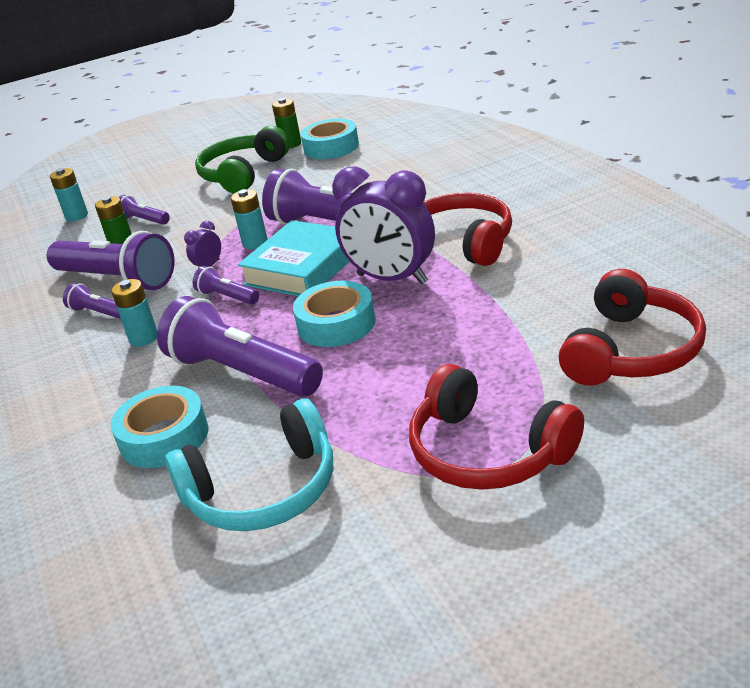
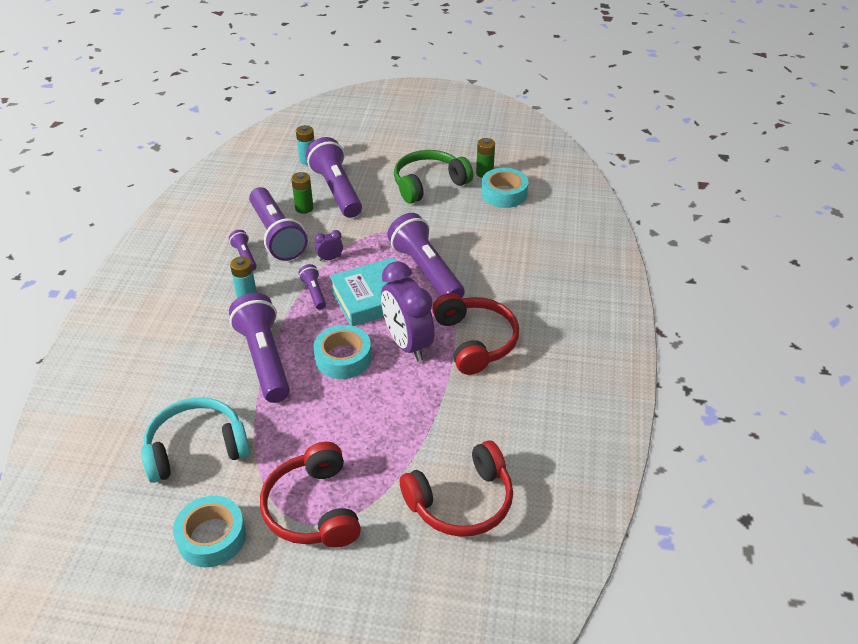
camera: 30 degrees right, 10 degrees up
(144, 220) = (336, 190): purple flashlight -> purple flashlight, size x2.14
(164, 437) = (190, 376): turquoise tape -> turquoise tape (212, 537)
(255, 243) = (371, 256): turquoise battery -> none
(263, 490) = (196, 448): turquoise headphones -> turquoise headphones turned 150 degrees clockwise

